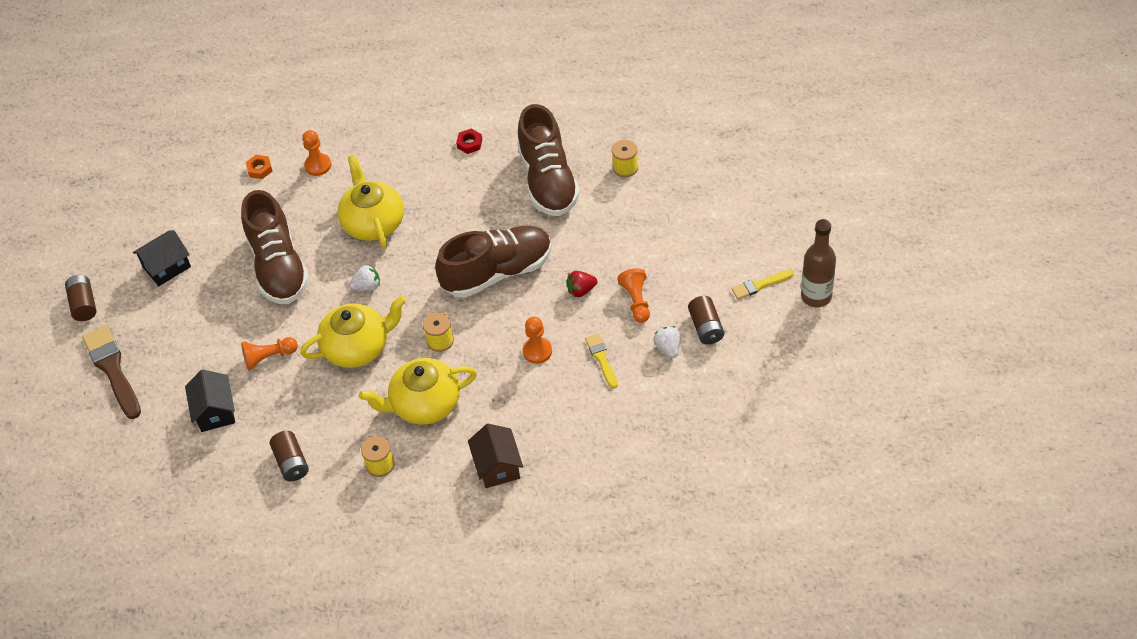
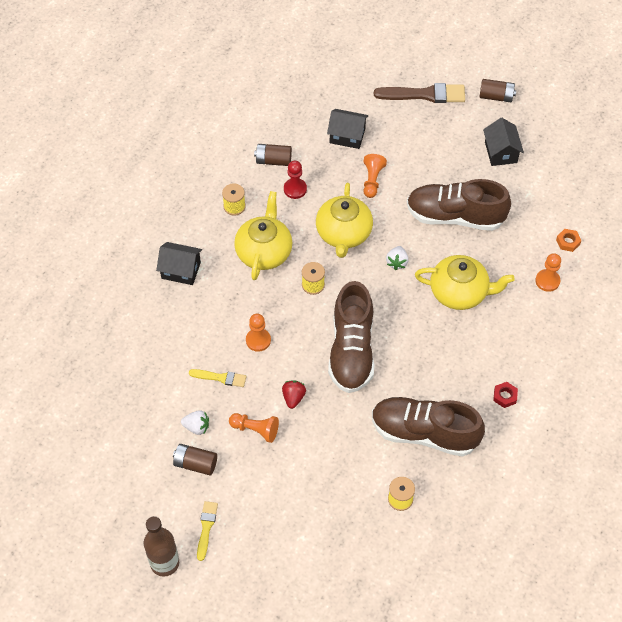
camera: 115 degrees right, 5 degrees up
(322, 421) = (295, 189): none -> red pawn
(497, 466) = (181, 270): brown house -> black house

